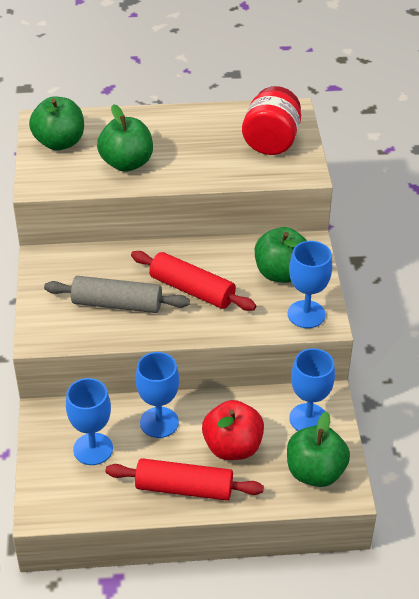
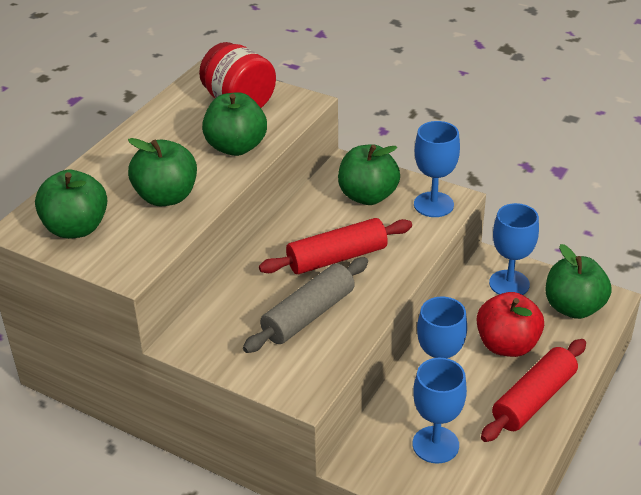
camera: 55 degrees left, 5 degrees down
(214, 166) = (236, 147): none -> green apple

